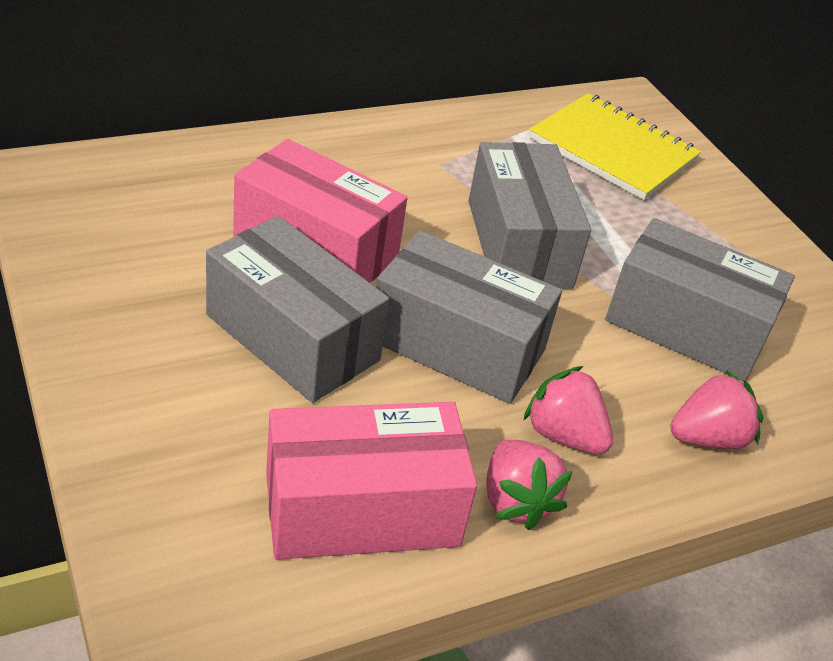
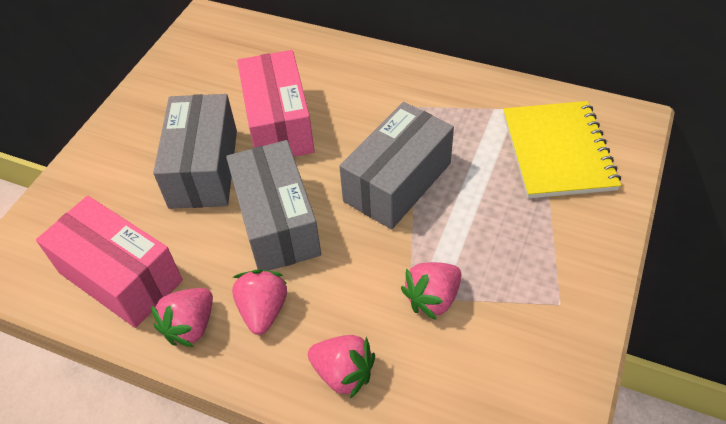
camera: 55 degrees right, 10 degrees up
(686, 327) = (432, 298): grey box -> pink strawberry

